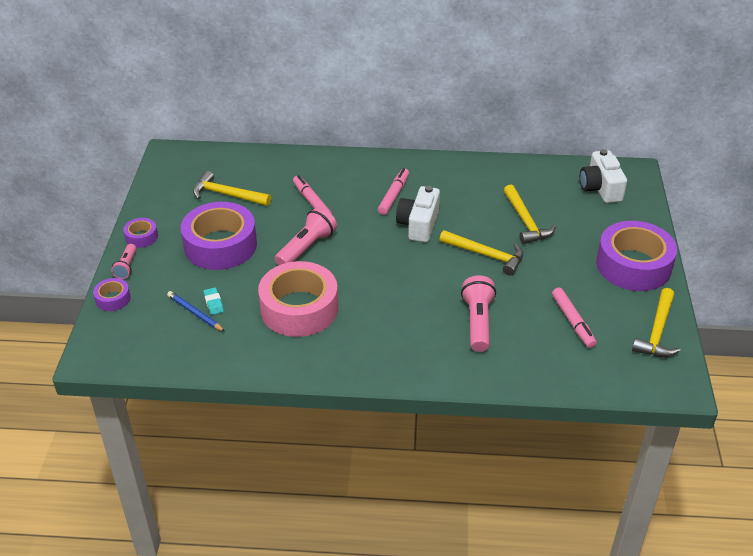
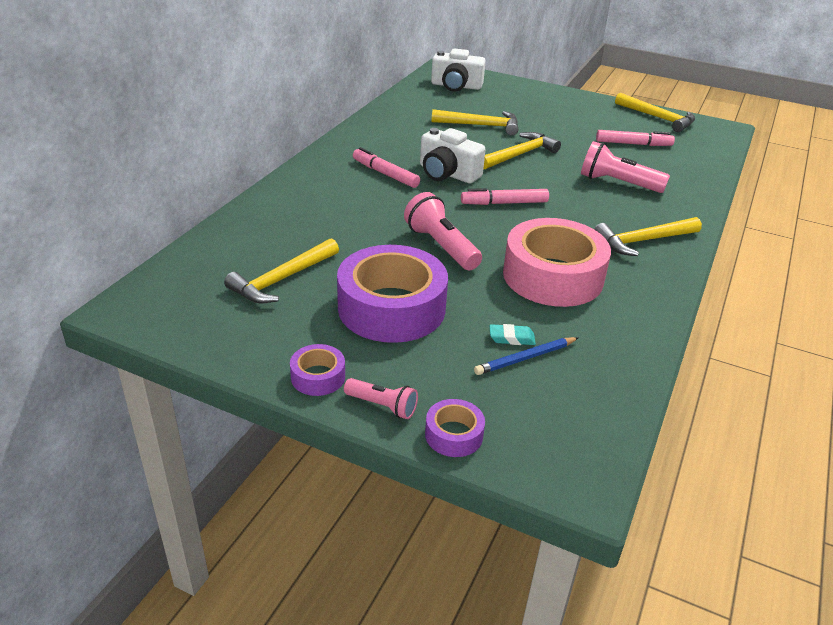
camera: 70 degrees left, 5 degrees down
(312, 202) = (353, 223): pink marker -> pink marker (504, 203)
(383, 350) = (643, 241): none -> yellow hammer
(633, 265) = (570, 103): purple tape -> none

